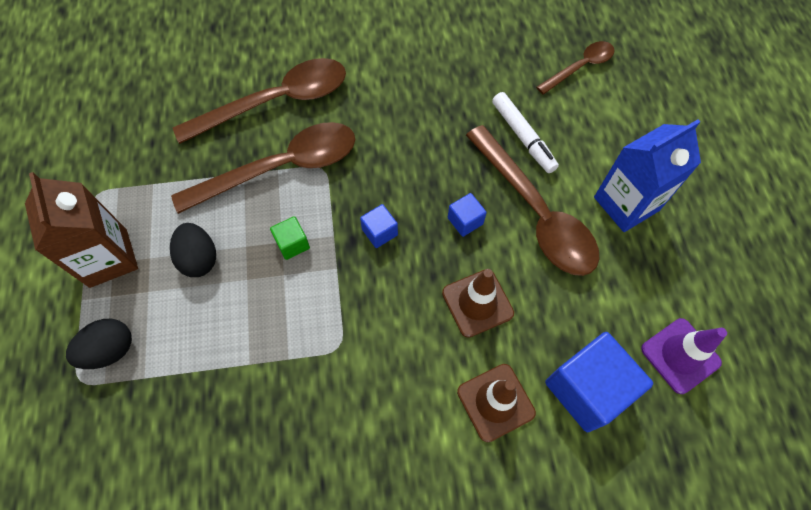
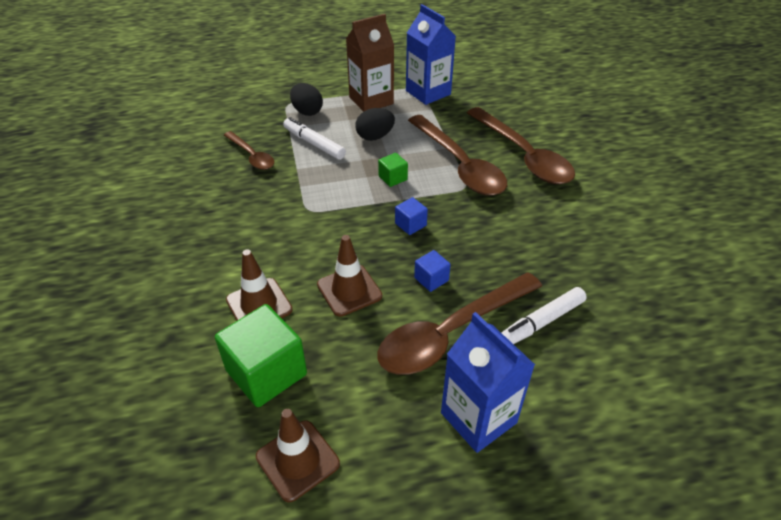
camera: 85 degrees right, 20 degrees down
(111, 183) = (428, 92): none -> blue carton
(196, 340) = (314, 144): none -> white marker
(580, 67) = (662, 377): brown spoon -> brown spoon (251, 156)
(587, 389) = (266, 372): blue cube -> green cube
(680, 355) = (297, 460): purple traffic cone -> brown traffic cone

